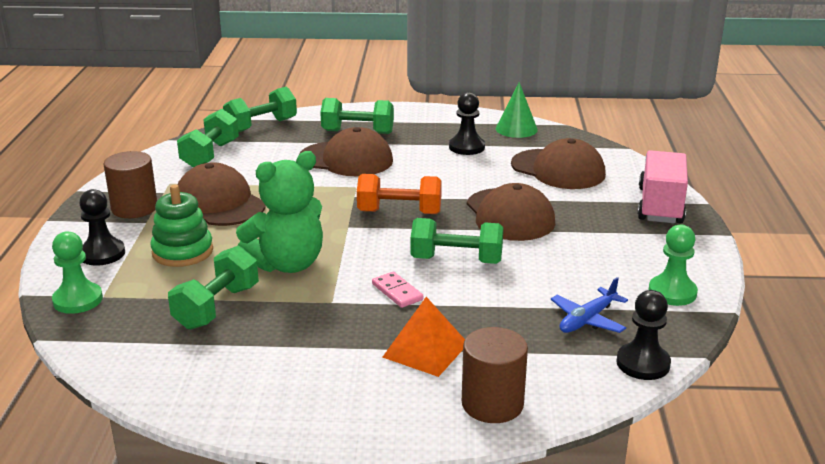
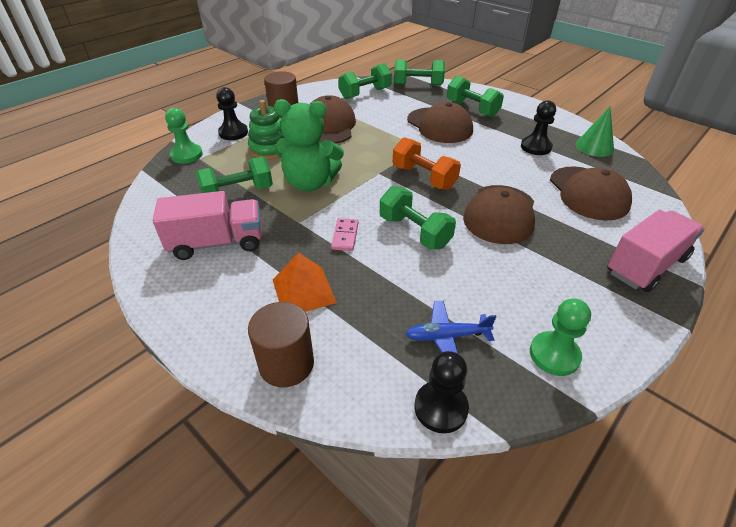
camera: 40 degrees right, 15 degrees up
(272, 358) = (217, 243): none -> pink truck

